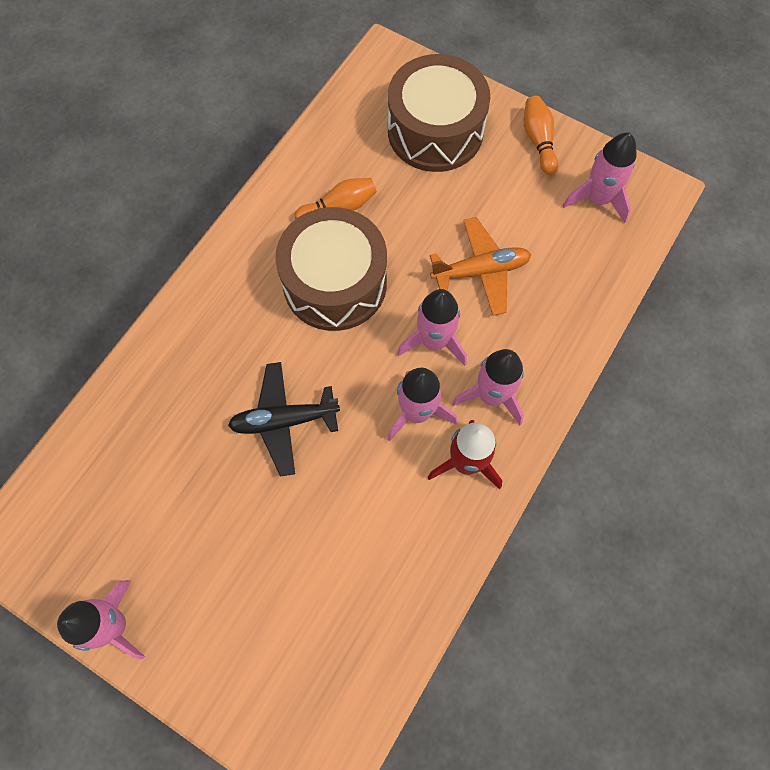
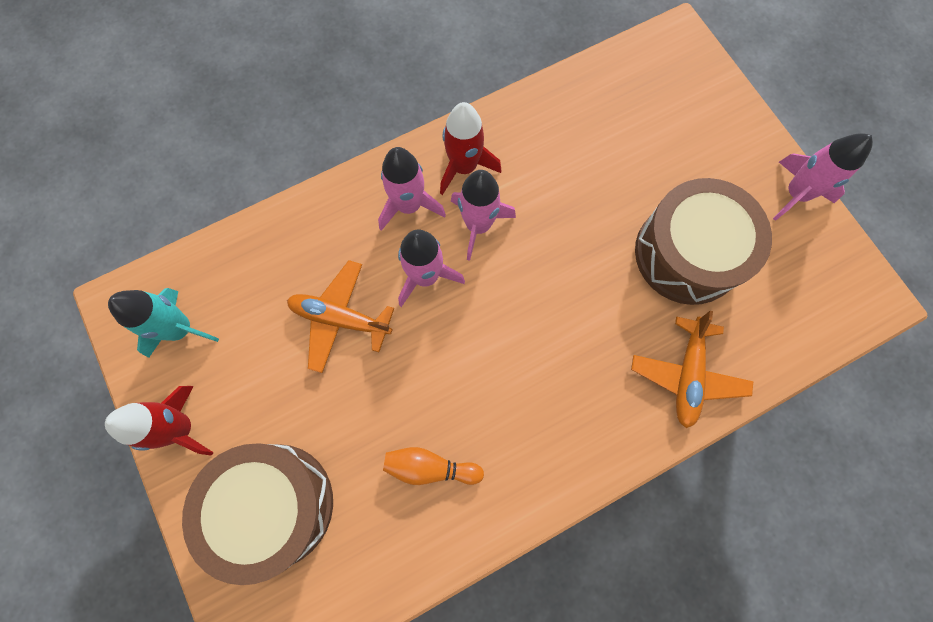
camera: 150 degrees left, 5 degrees up
(163, 379) = (687, 375): none -> orange plane
(284, 421) = (593, 278): black plane -> none
(335, 283) = (481, 383): brown drum -> brown drum (687, 253)
(538, 141) = (181, 427): orange bowling pin -> red rocket
(597, 199) = (181, 329): pink rocket -> turquoise rocket

